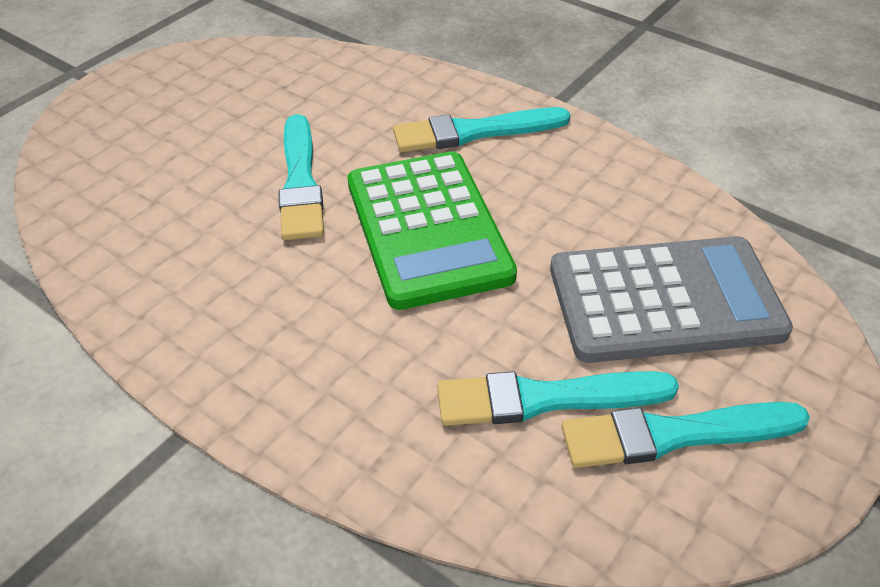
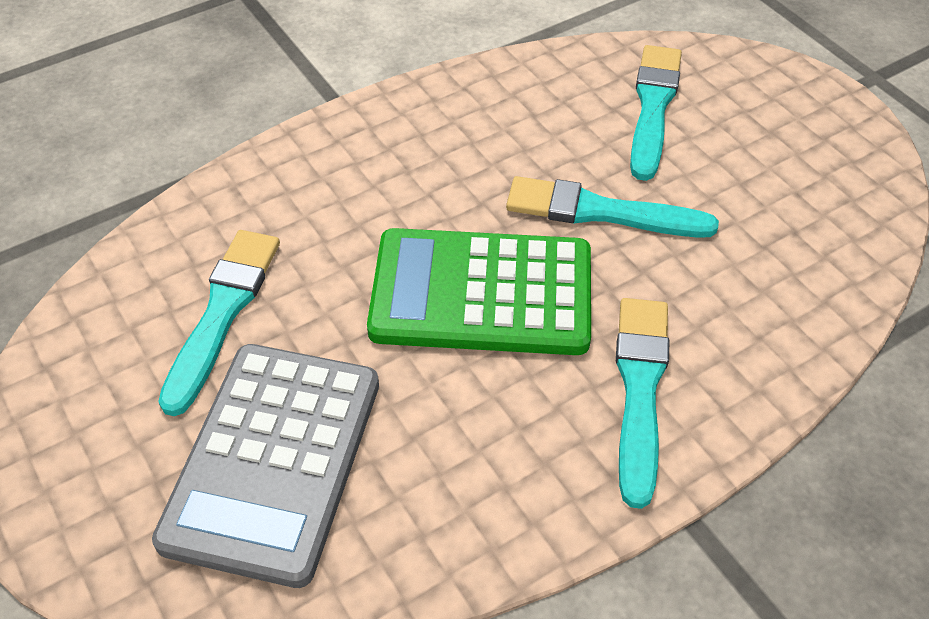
camera: 110 degrees right, 5 degrees up
(675, 435) = (126, 390): turquoise brush -> turquoise brush (653, 107)

